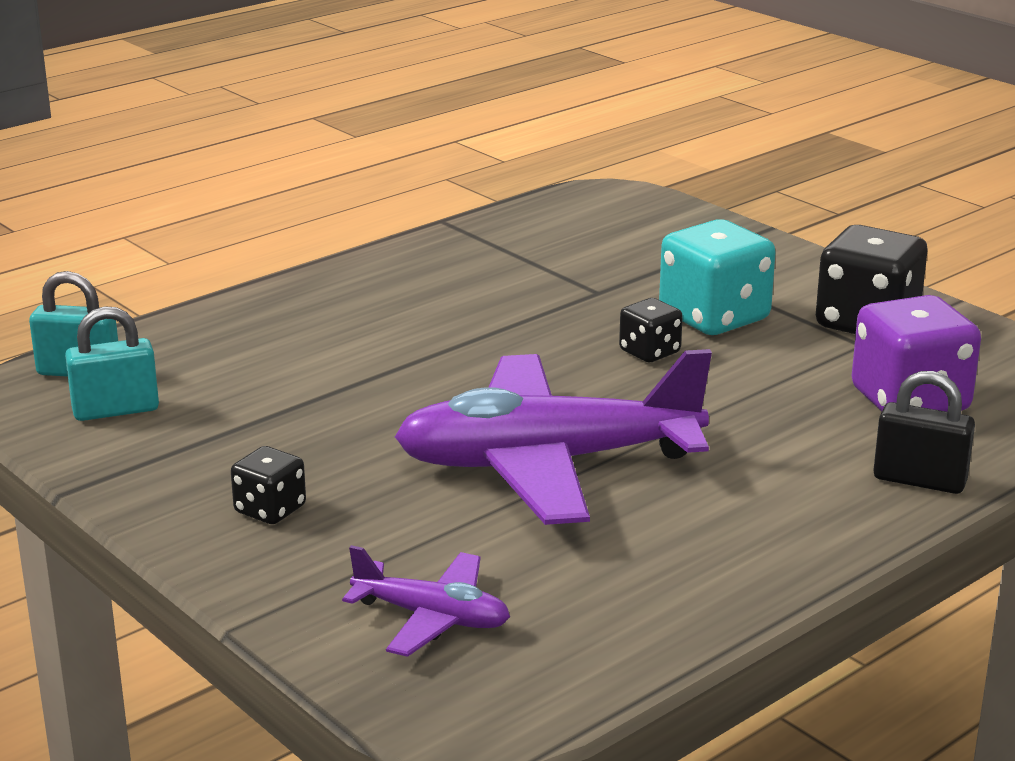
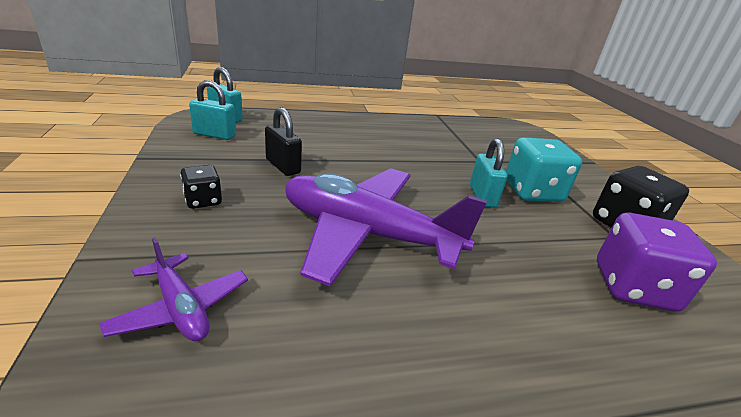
camera: 25 degrees right, 5 degrees up
(649, 352) = (482, 196): black dice -> turquoise padlock
(919, 480) = (614, 357): black padlock -> black padlock (283, 166)

